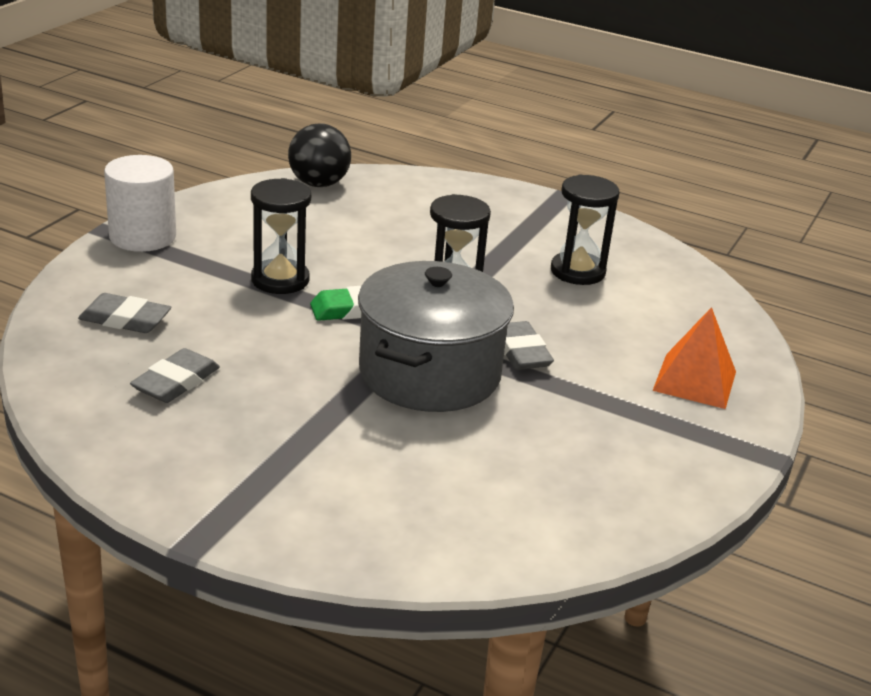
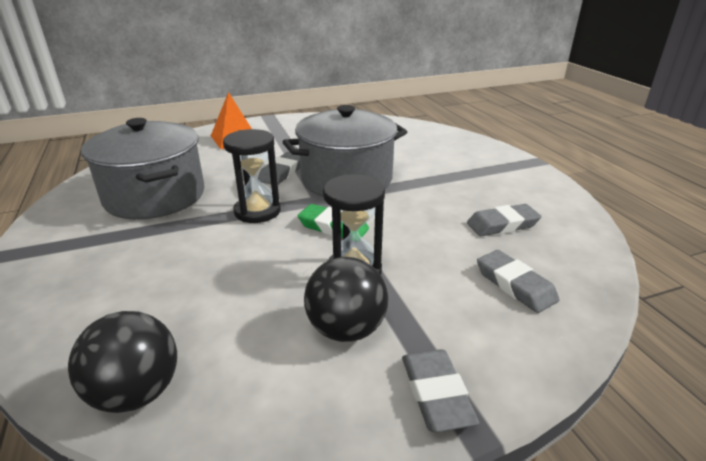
camera: 135 degrees left, 0 degrees up
(142, 236) = (436, 393): white cylinder -> grey eraser
(237, 245) = (346, 329): none -> black ball
(577, 271) = (155, 196): black hourglass -> grey pot

